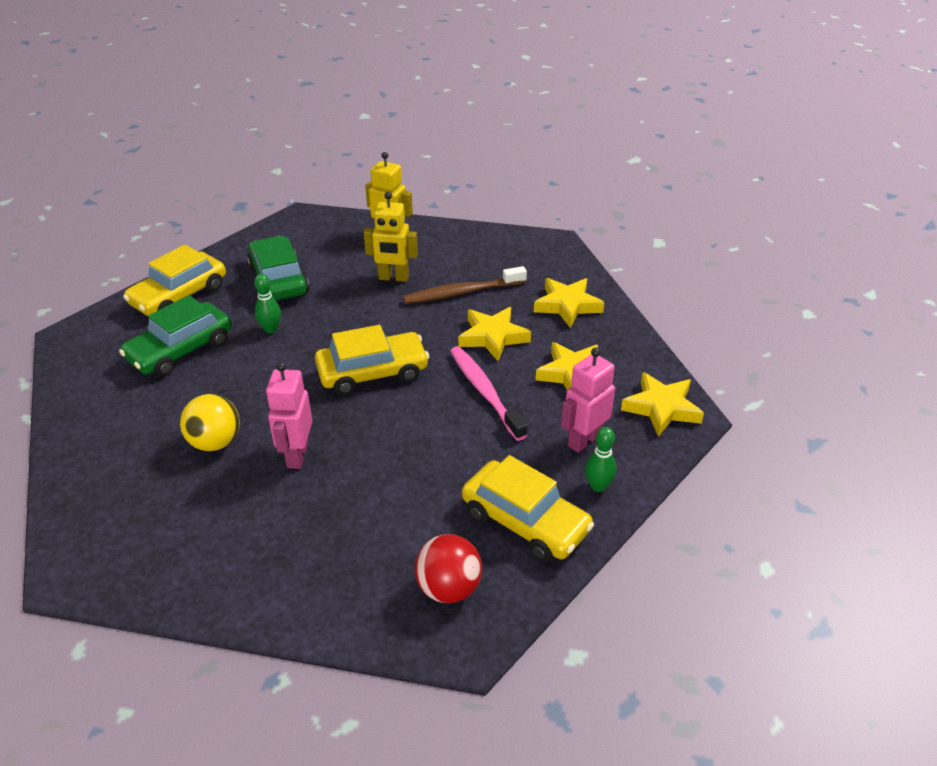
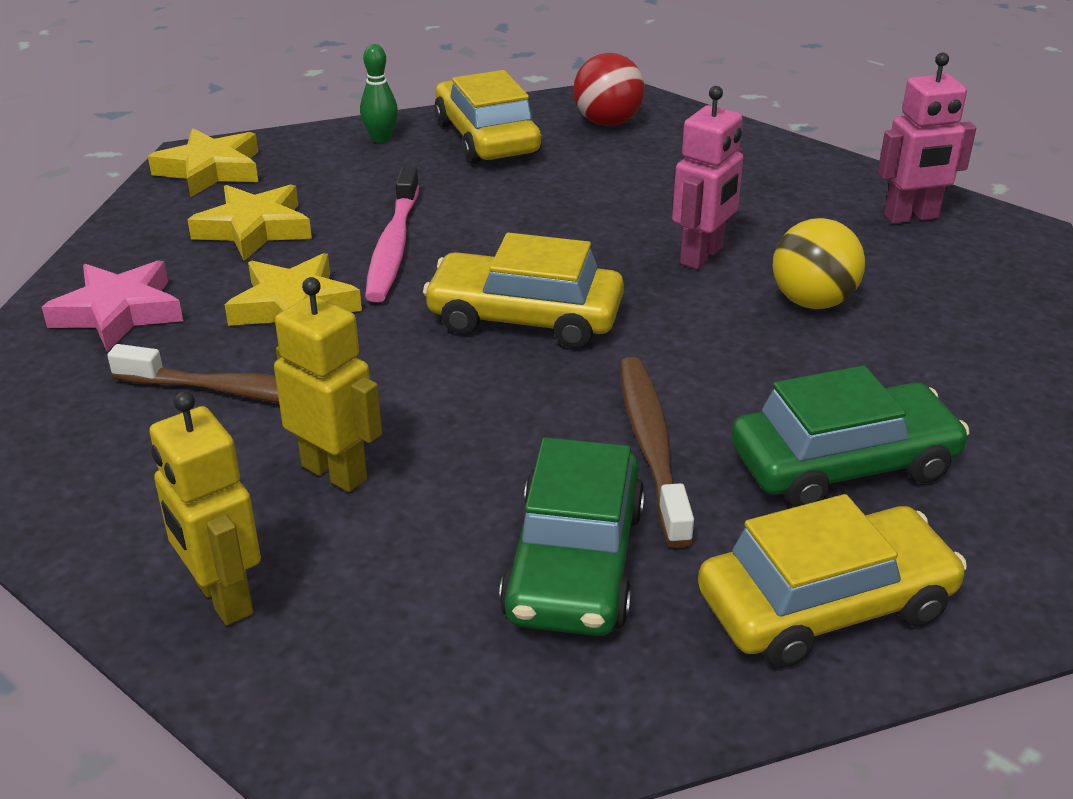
camera: 150 degrees left, 5 degrees down
(271, 329) = (651, 446): green bowling pin -> brown toothbrush
(567, 305) = (119, 312): yellow star -> pink star
(584, 440) = (341, 171): pink robot -> pink robot (911, 217)

